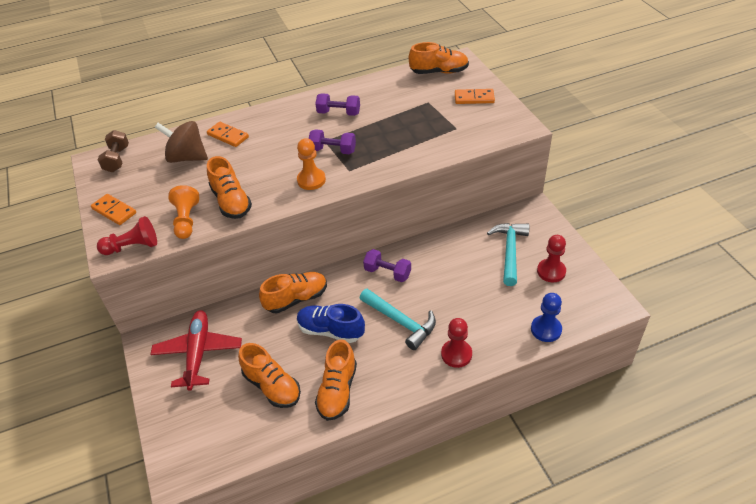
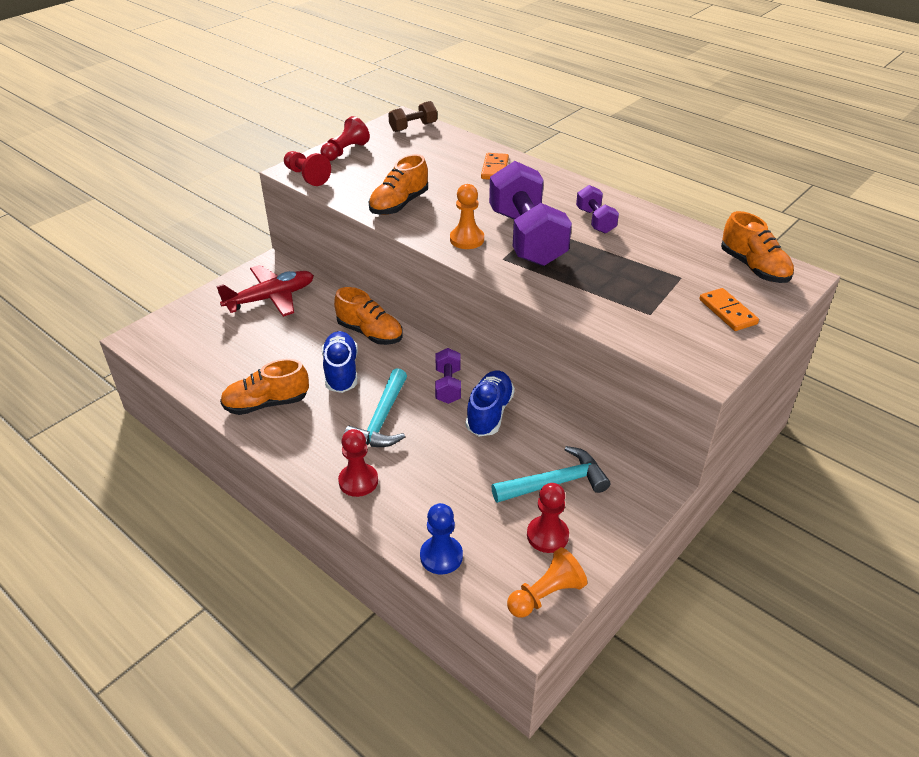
camera: 60 degrees right, 5 degrees down
(114, 211) = (345, 151): orange domino -> red pawn
(186, 220) = (357, 190): orange pawn -> orange pawn (546, 594)
(187, 157) = (444, 159): brown spinning top -> none
(272, 386) = (253, 357): orange shoe -> none
(333, 150) = (527, 237): purple dumbbell -> purple dumbbell, size x2.07
(429, 260) = (489, 413): none -> blue shoe

